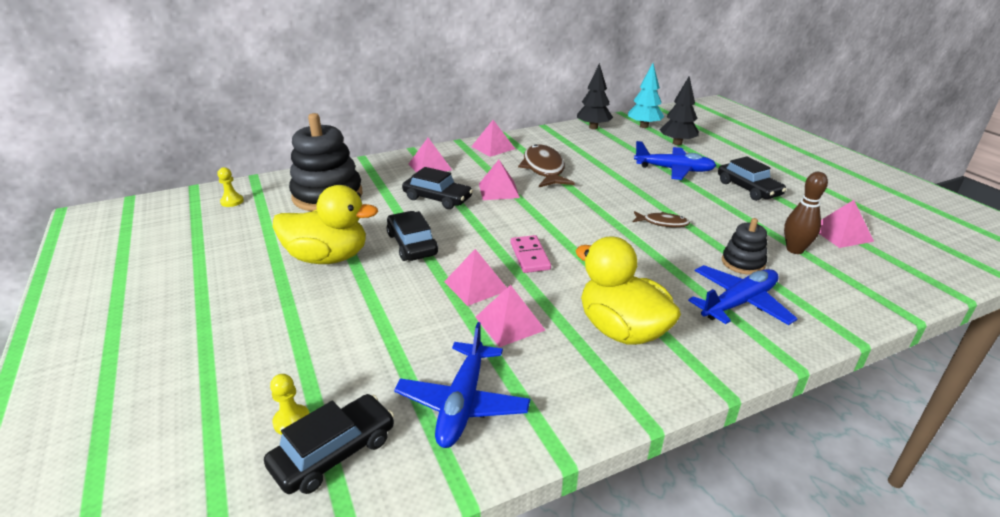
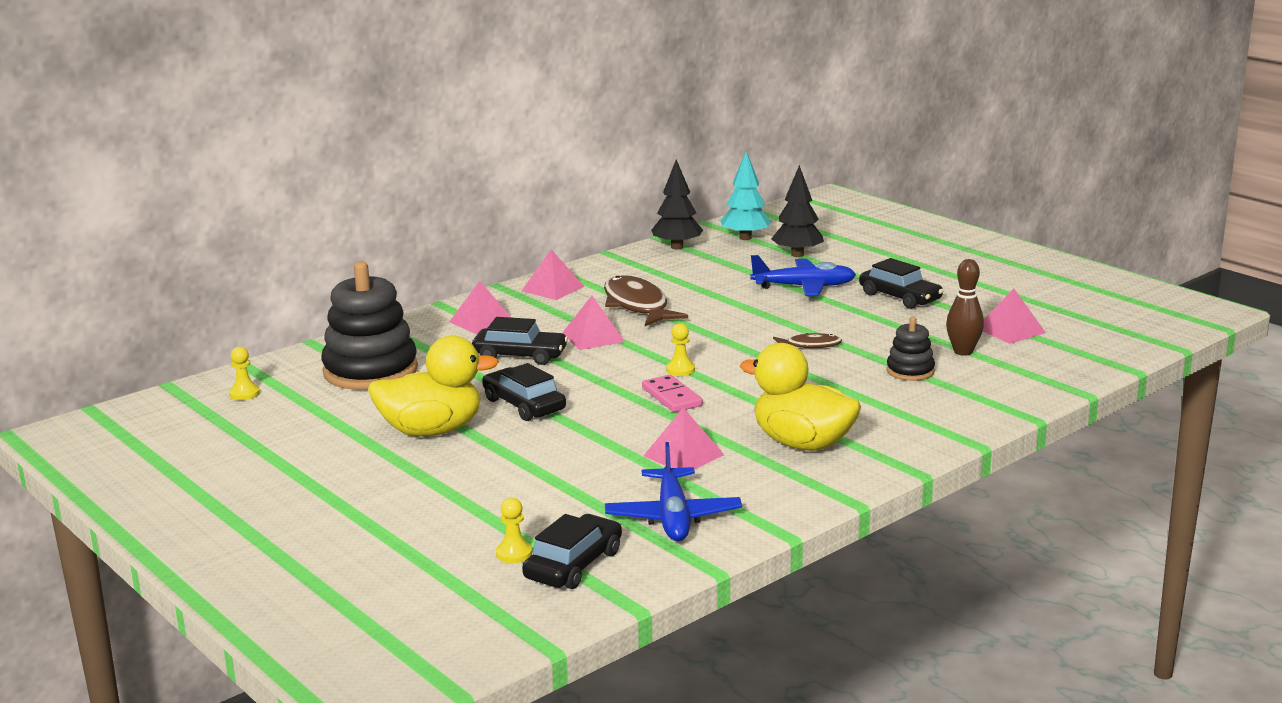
camera: 15 degrees left, 10 degrees down
(476, 285) = (627, 430): pink pyramid -> none
(549, 230) = (680, 370): none -> yellow pawn
(739, 303) = (914, 406): blue plane -> none

